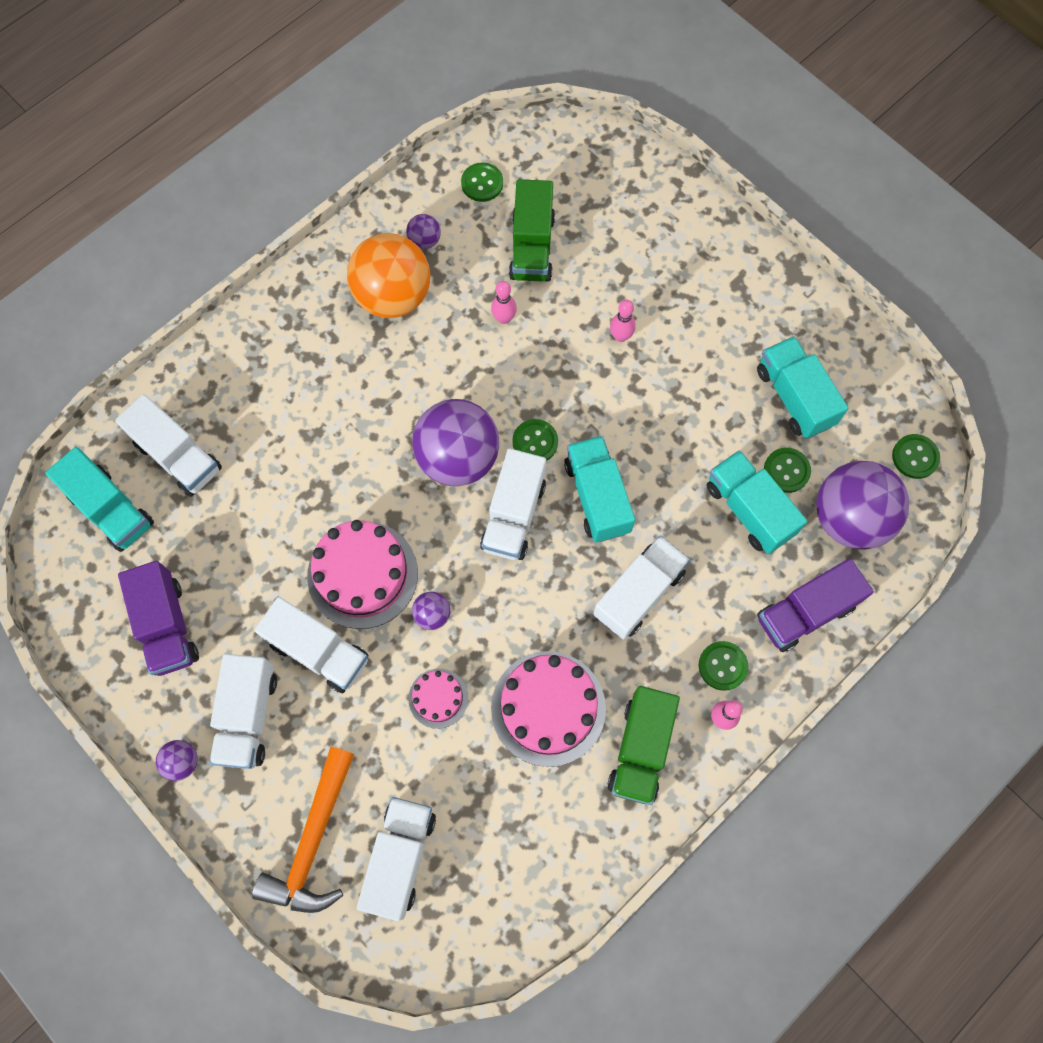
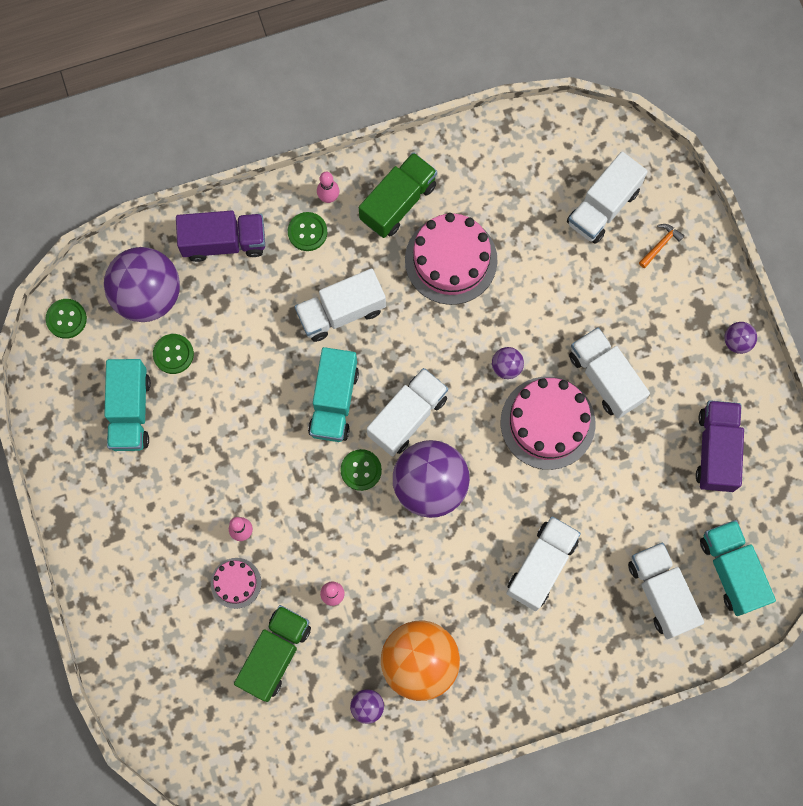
camera: 155 degrees left, 5 degrees up
(248, 716) = (676, 353): white truck -> white truck (541, 566)
(313, 841) = (660, 245): orange hammer -> orange hammer, size x0.42
(438, 698) = (529, 303): pink cake -> pink cake (236, 583)
(482, 183) = (288, 744): green button -> none
(749, 510) = (221, 337): turquoise truck -> none

